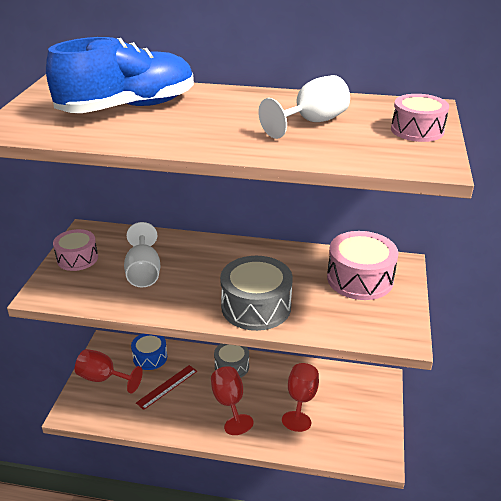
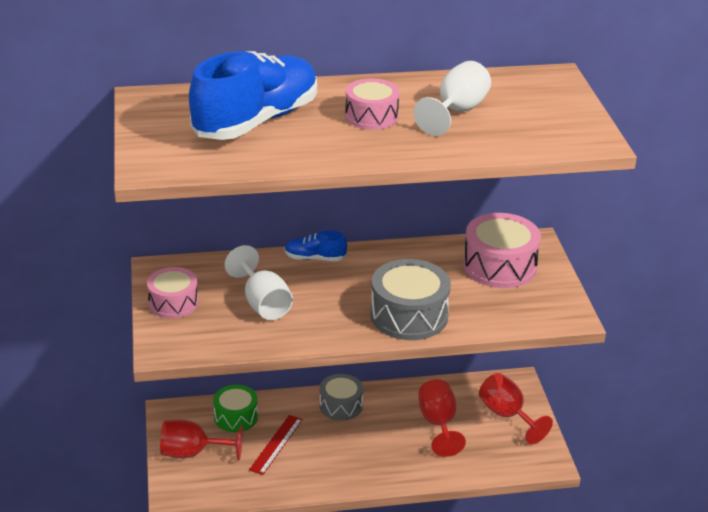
camera: 20 degrees left, 0 degrees up
(150, 357) = (236, 417): blue drum -> green drum
(208, 244) = (315, 258): none -> blue shoe
(229, 403) = (359, 445): red goblet -> red goblet (507, 415)
(417, 130) = (560, 106): pink drum -> pink drum (371, 116)

